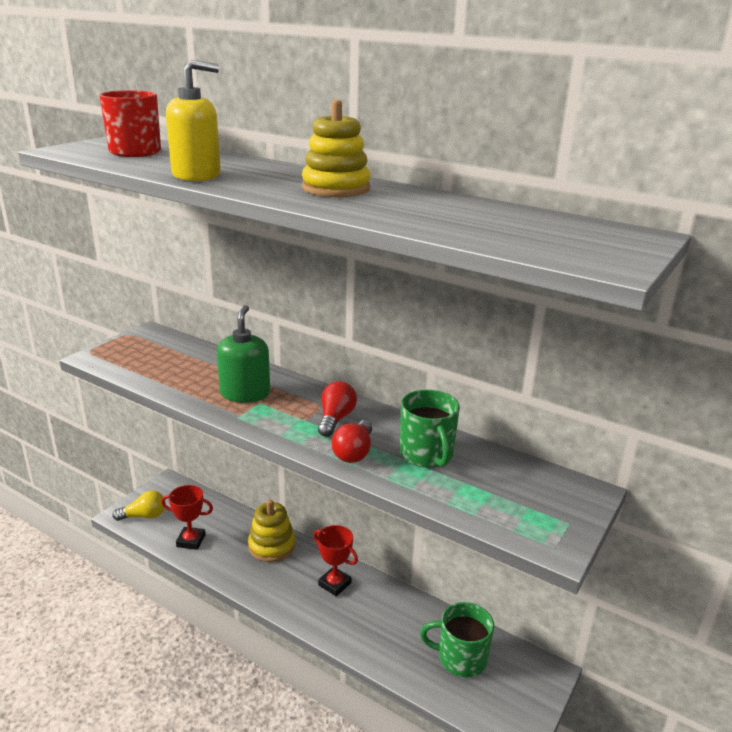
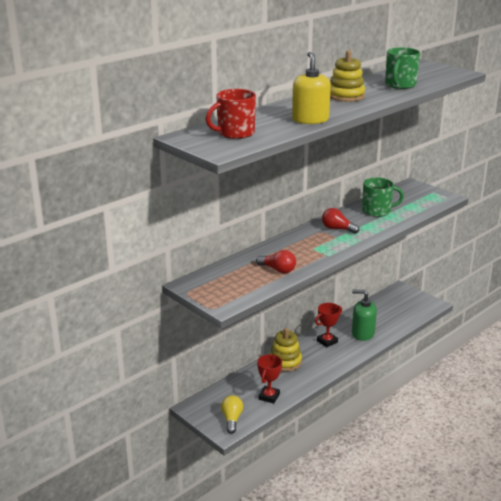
camera: 75 degrees left, 0 degrees up
(245, 393) = (299, 252): green soap dispenser -> green soap dispenser (362, 333)
(354, 452) = (372, 228): red light bulb -> red light bulb (278, 270)
(460, 658) = (389, 310): green mug -> green mug (400, 85)

